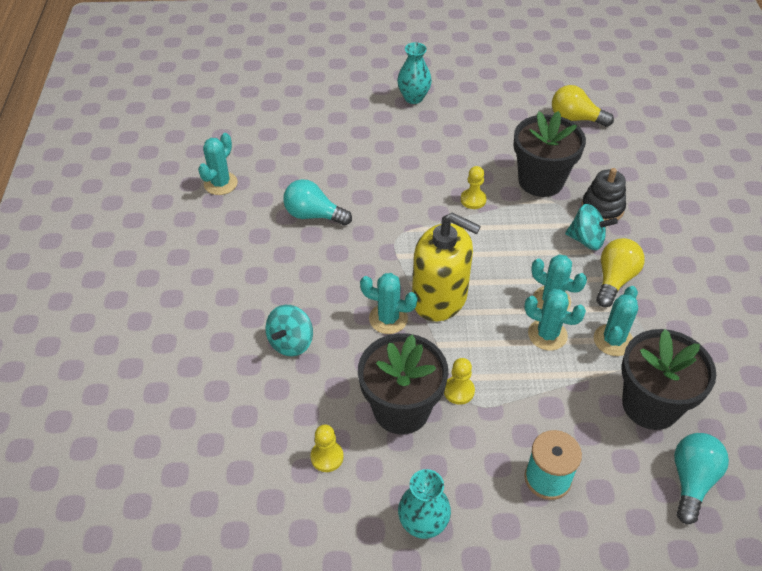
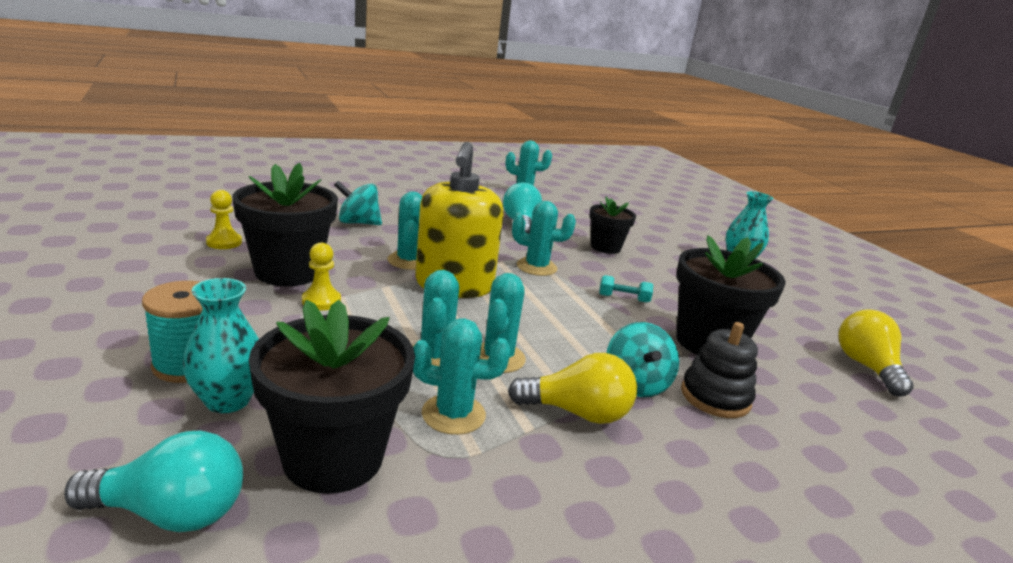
camera: 65 degrees right, 25 degrees down
(377, 173) = (605, 247): none -> black flower pot
(411, 234) = (536, 267): none -> turquoise cactus
(423, 524) = (132, 289): turquoise vase -> turquoise vase (228, 400)
(473, 200) = (623, 298): yellow pawn -> turquoise dumbbell

